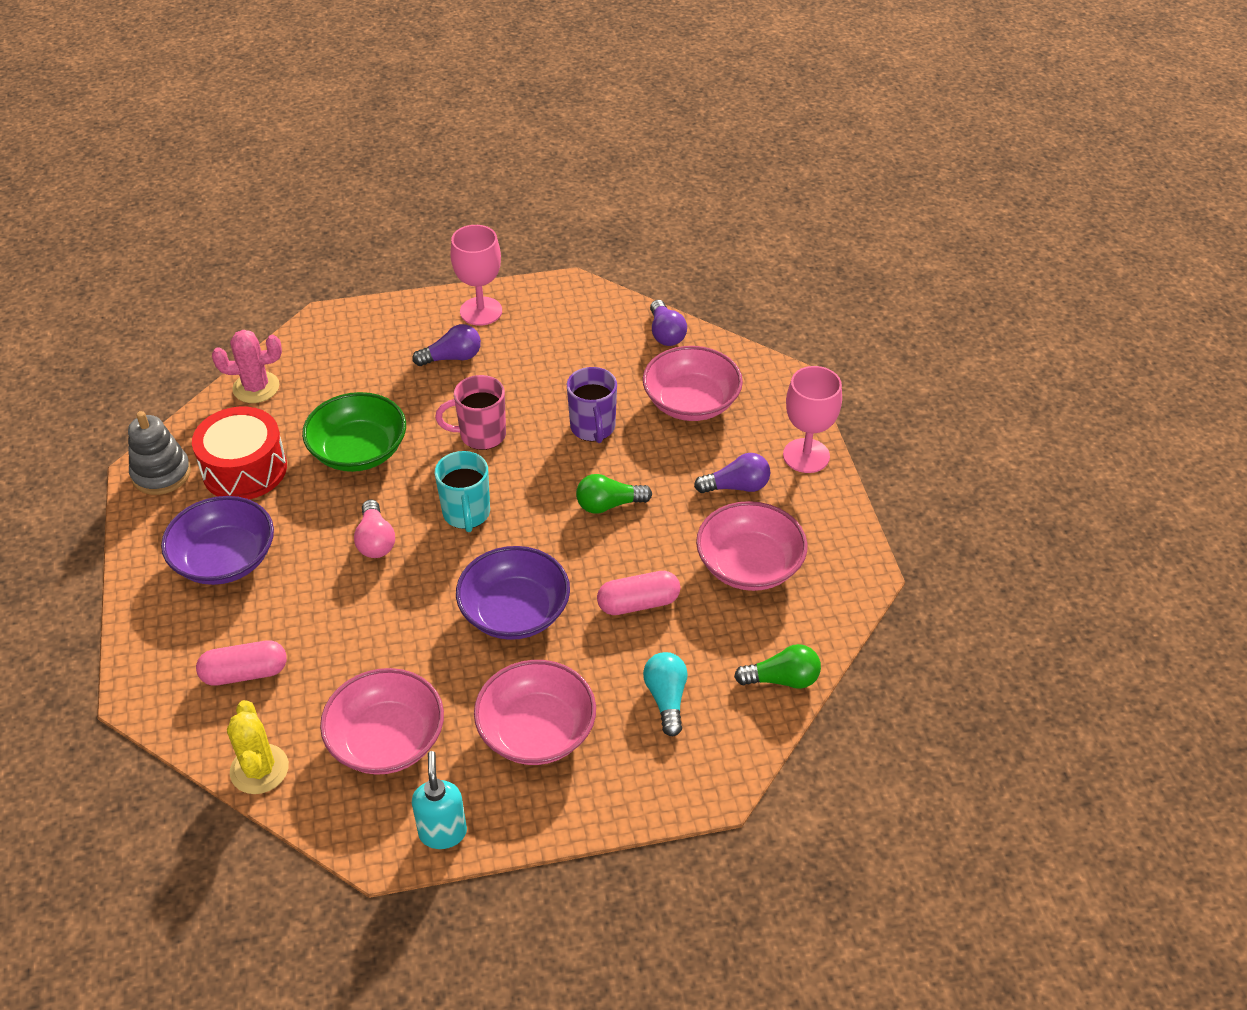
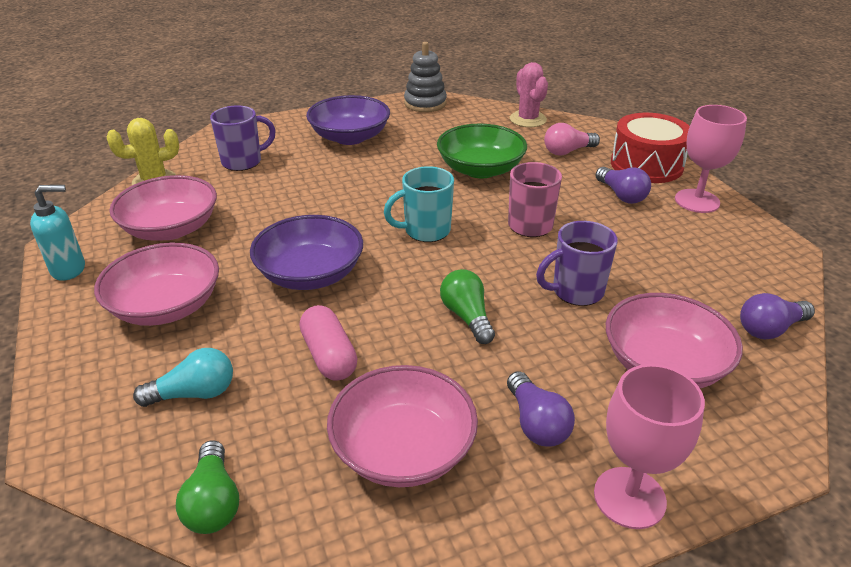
camera: 80 degrees right, 10 degrees down
(244, 469) = (441, 129): red drum -> red drum (646, 165)
(245, 673) = (243, 161): pink capsule -> purple mug
(375, 541) = (382, 192): pink light bulb -> pink light bulb (567, 151)

